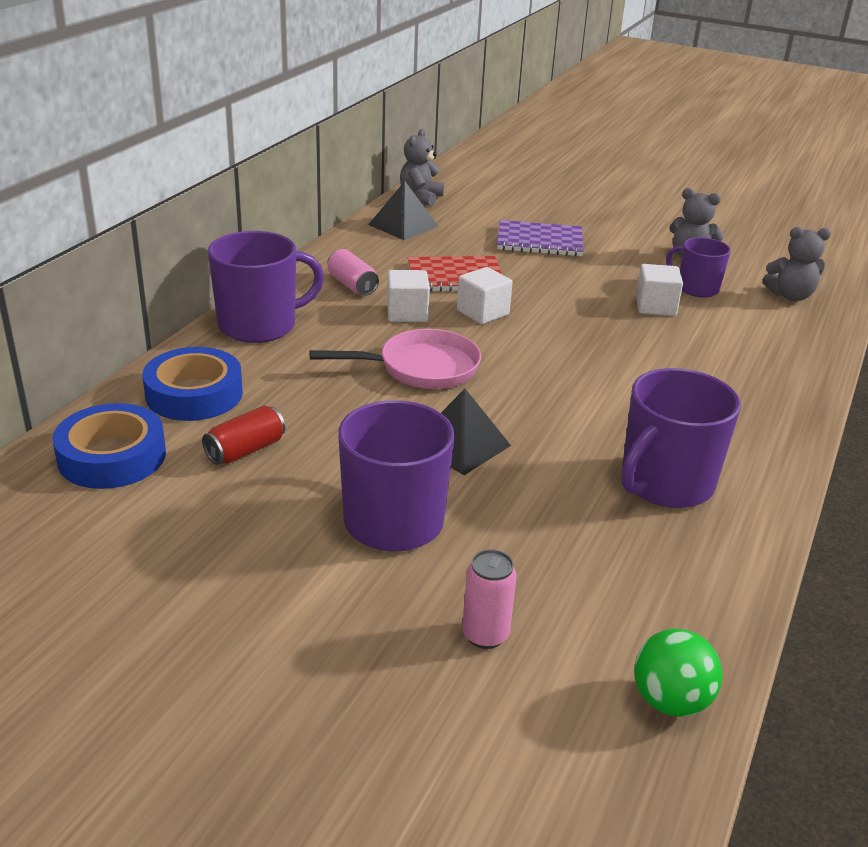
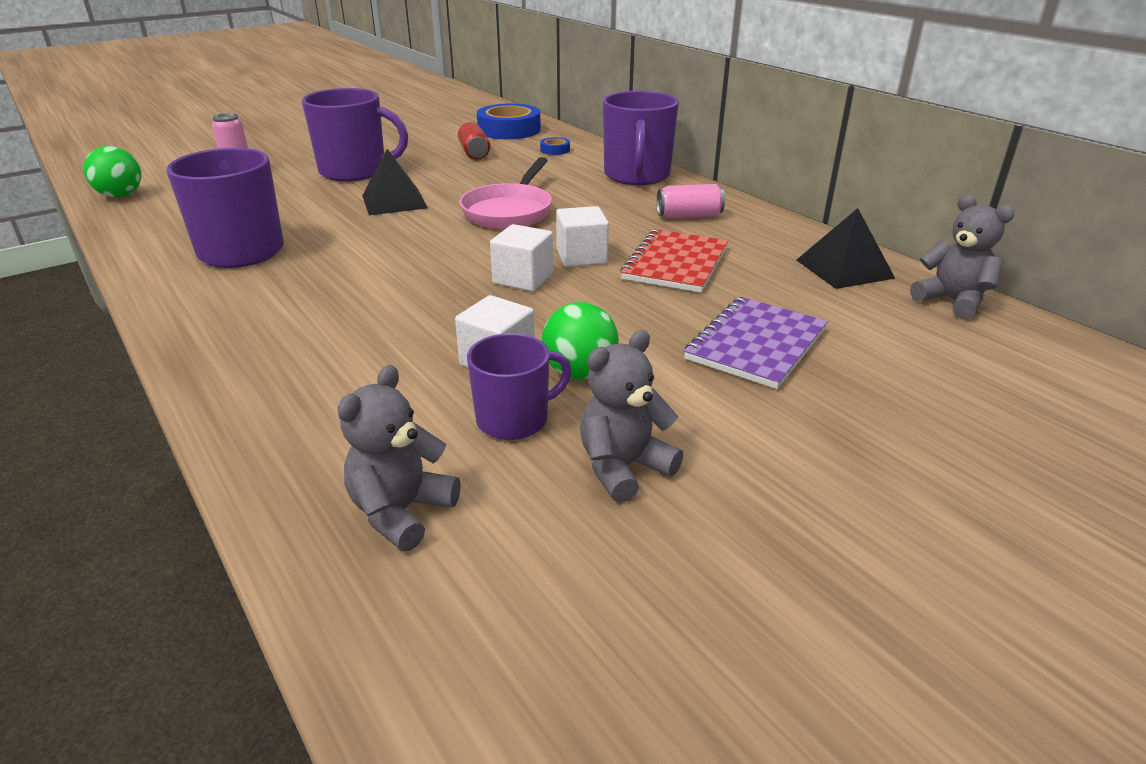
camera: 120 degrees right, 0 degrees up
(194, 394) = (555, 150): blue tape -> blue tape, size x0.44
(407, 313) = (611, 225): white cube -> white cube (523, 278)
(633, 281) = (580, 372): none -> green ball

